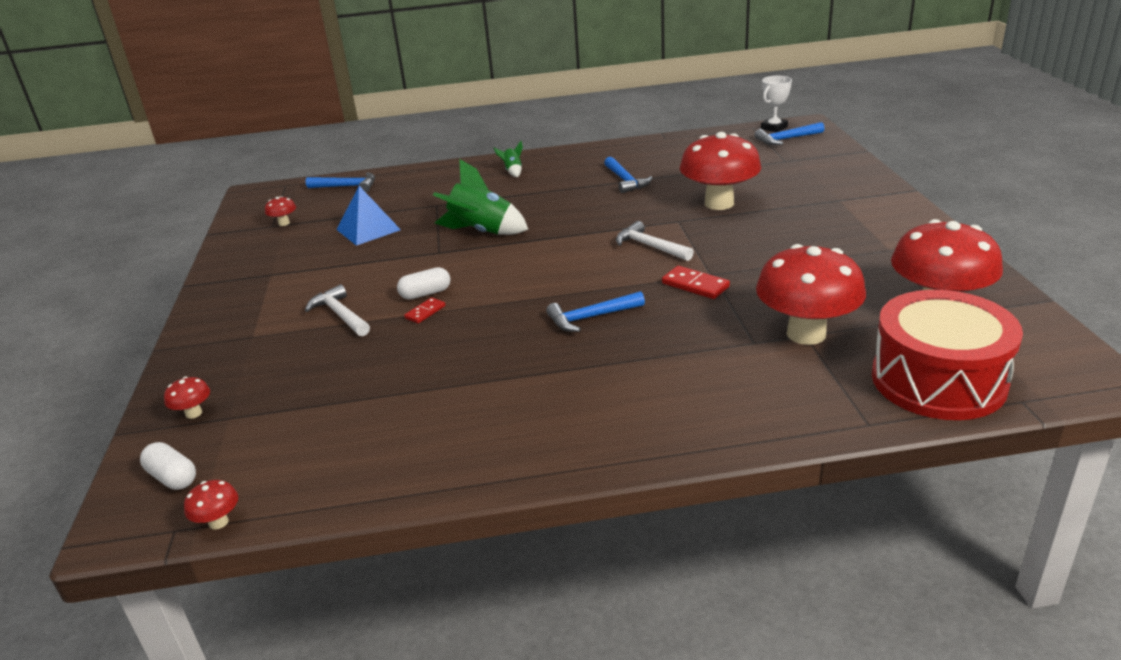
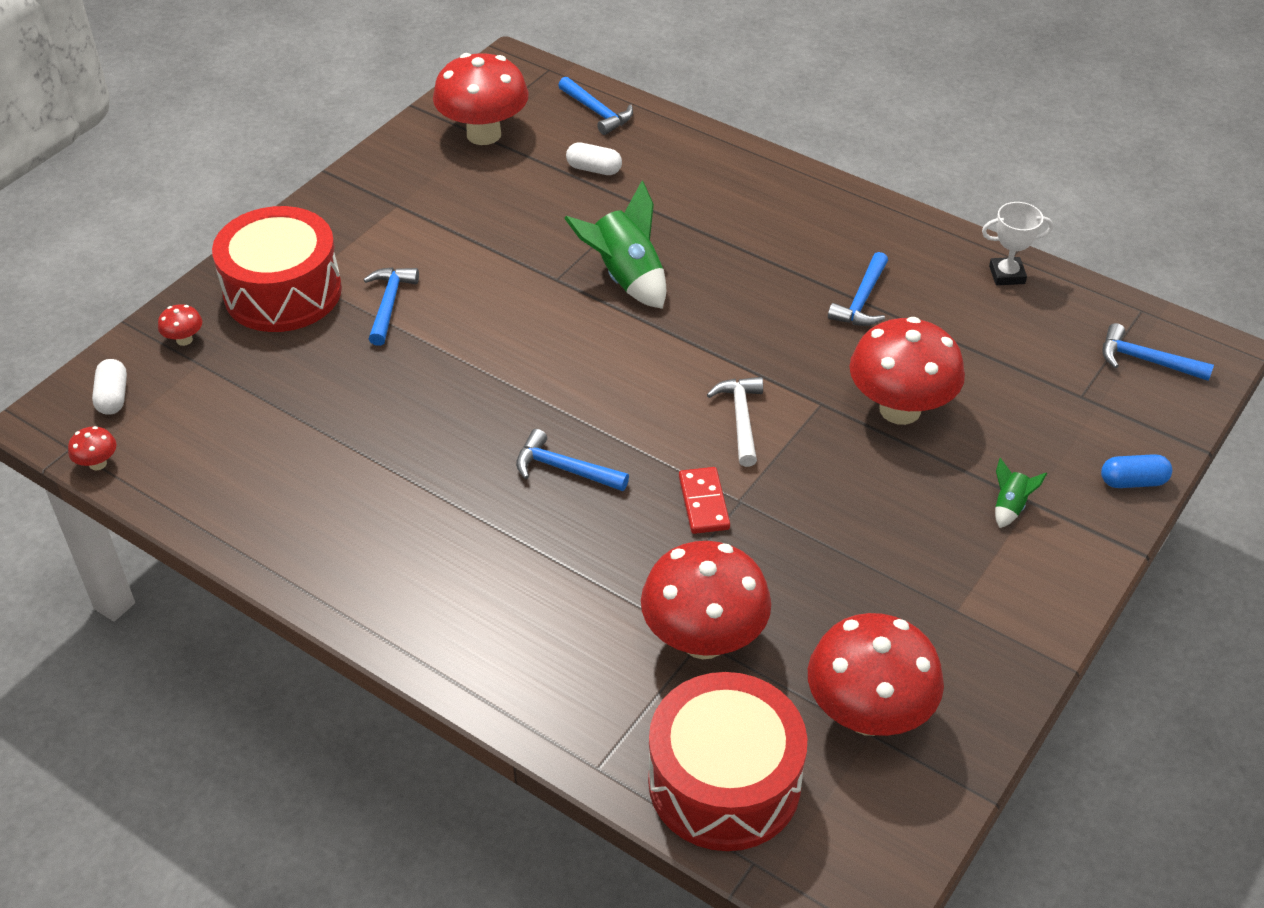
camera: 40 degrees right, 15 degrees up
(244, 349) = (283, 292): none -> red drum
(284, 223) = (484, 134): red mushroom -> red mushroom, size x2.47
(340, 315) = (389, 304): white hammer -> blue hammer
(368, 229) = (538, 198): blue pyramid -> none
(425, 294) = (479, 329): white capsule -> white capsule (594, 169)
(425, 312) = (451, 353): red domino -> none
(513, 171) = (775, 200): green rocket -> green rocket (1010, 506)
(774, 128) = (1166, 329): white trophy -> white trophy (1007, 275)
(862, 172) = (1132, 481): none -> blue capsule

